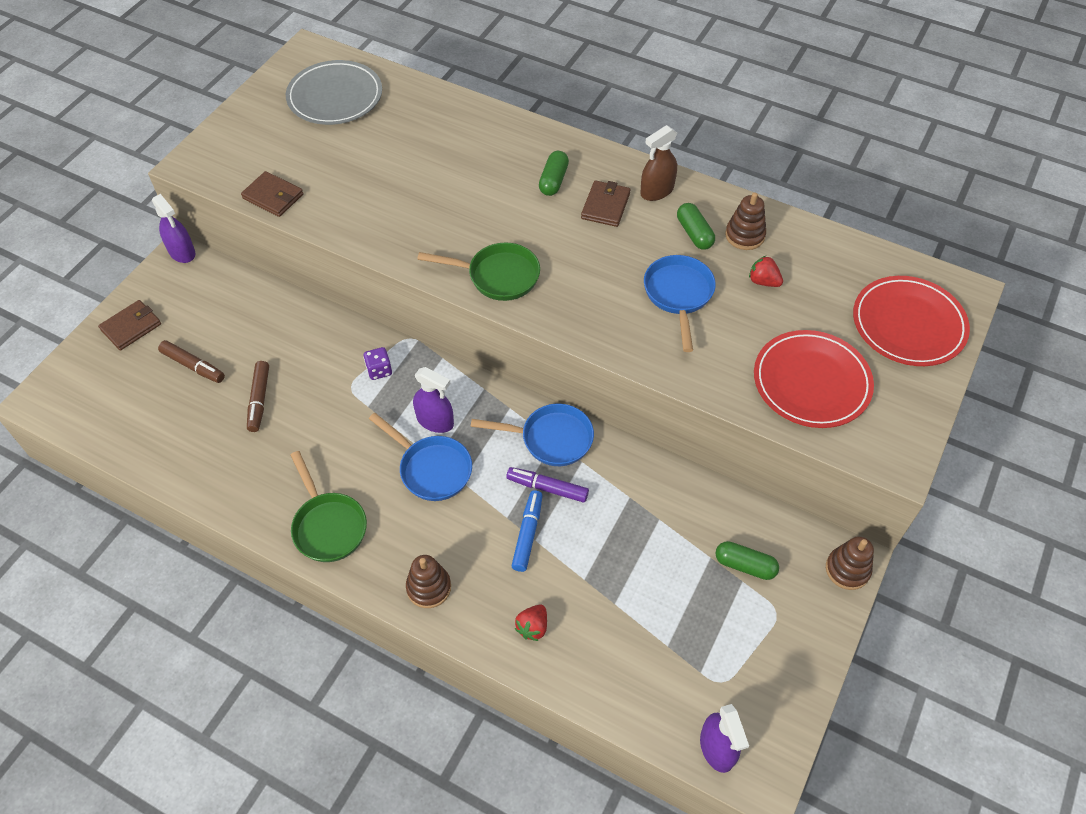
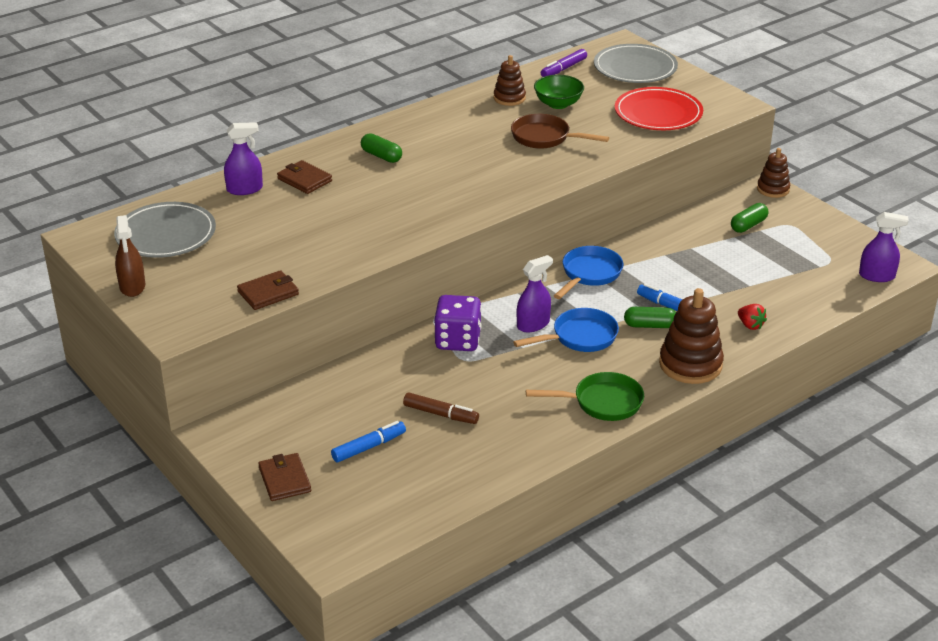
camera: 65 degrees left, 20 degrees down
(182, 252) = (210, 428): purple spray bottle -> purple spray bottle (245, 189)
(193, 366) = (369, 447): brown marker -> blue marker
(379, 370) = (458, 340): purple dice -> purple dice, size x1.95
(429, 587) = (690, 364): brown stacking toy -> brown stacking toy, size x1.65
(498, 276) = (463, 204): green pan -> none
(547, 488) = (634, 287): purple marker -> purple marker (563, 69)
(605, 206) = (430, 142): brown wallet -> brown wallet (304, 180)
(657, 191) = (434, 118): brown spray bottle -> brown spray bottle (132, 286)
(678, 295) = (545, 138): blue pan -> brown pan
(694, 233) = (490, 115): green capsule -> green capsule (650, 325)
(763, 281) = (558, 104): red strawberry -> green bowl
(908, 324) = (635, 68): red plate -> grey plate

